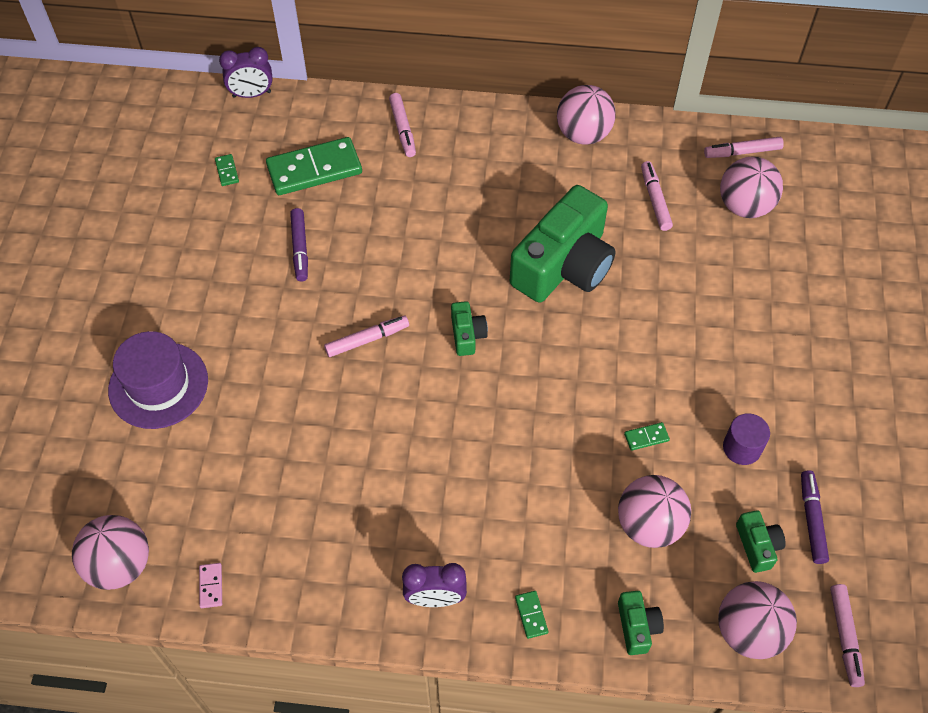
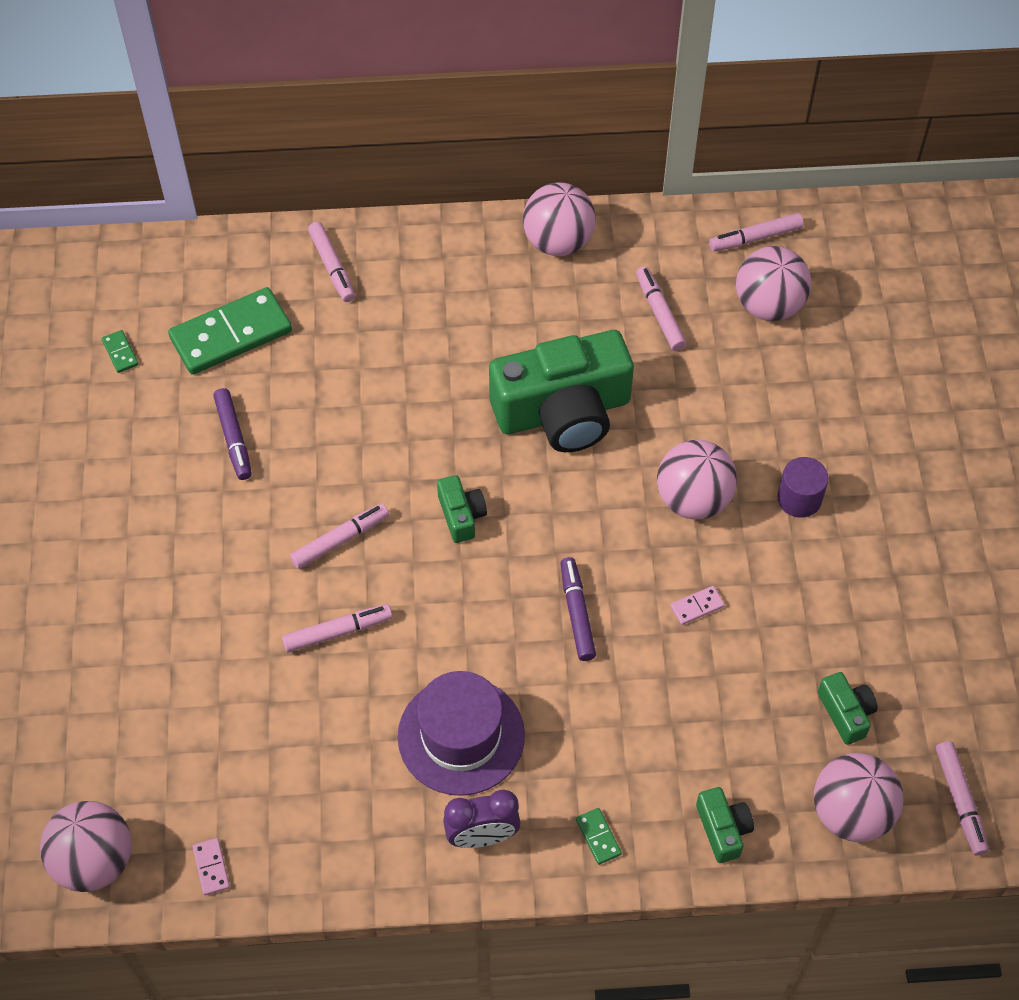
camera: 10 degrees left, 0 degrees up
(158, 385) = (93, 636): purple hat -> purple hat (461, 736)
(251, 94) = (130, 248): purple clock -> none
(350, 412) = (338, 632): none -> pink marker
(564, 265) = (563, 411): green camera -> green camera turned 45 degrees clockwise
(646, 437) = (697, 606): green domino -> pink domino
(649, 524) = (717, 709): pink ball -> pink ball (693, 499)
(742, 448) = (810, 601): purple cylinder -> purple cylinder (799, 499)
(812, 519) = (903, 673): purple marker -> purple marker (577, 613)

